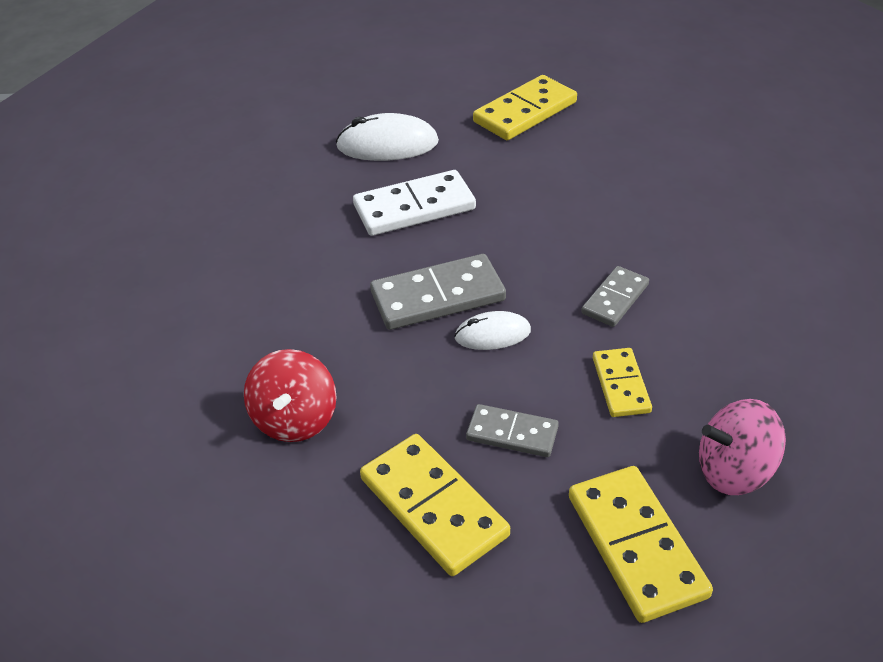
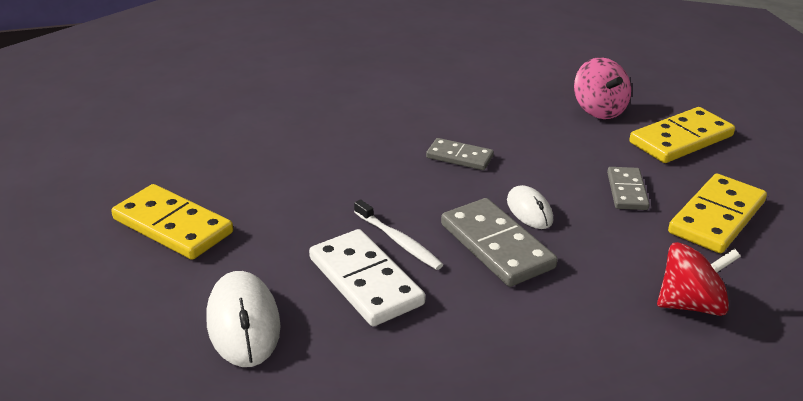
camera: 105 degrees left, 10 degrees down
(466, 233) = (398, 241): none -> white toothbrush
(620, 385) = (551, 150): yellow domino -> none

